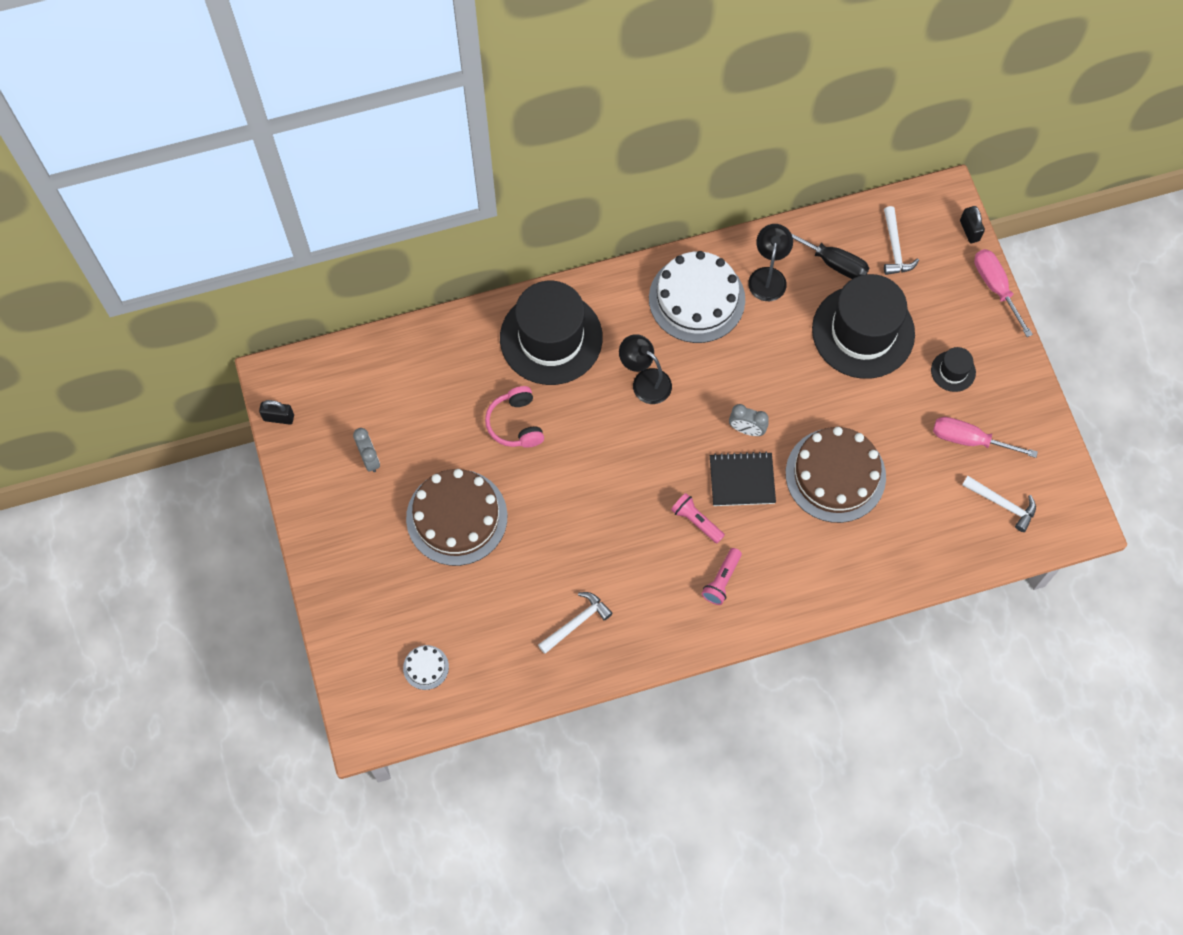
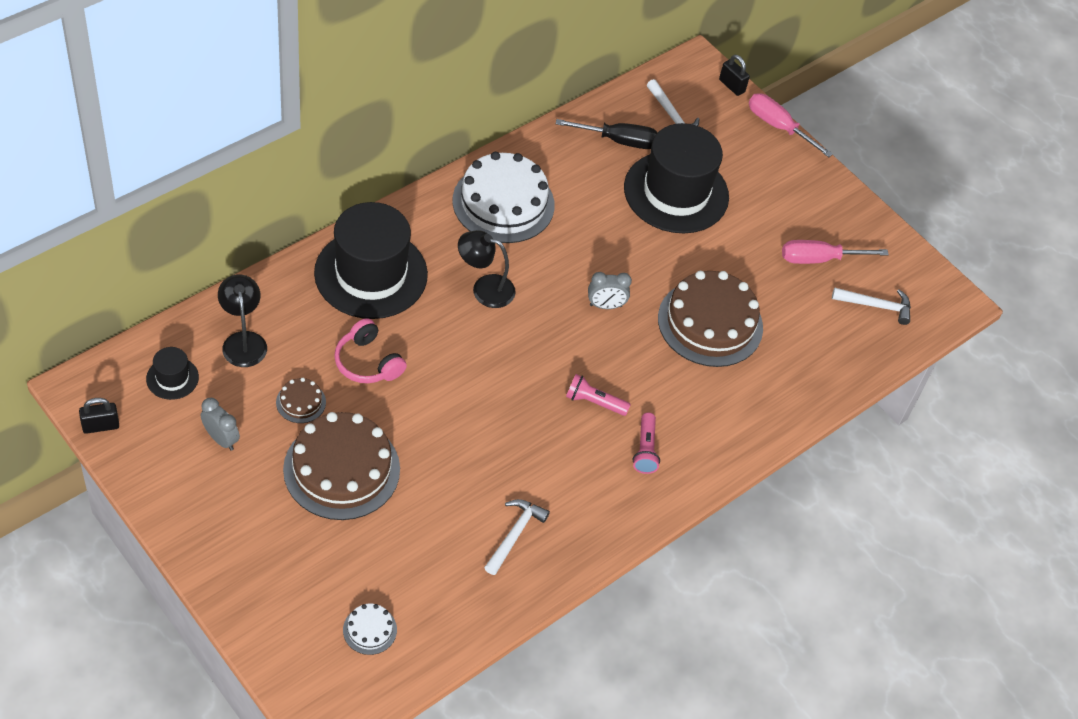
camera: 30 degrees left, 15 degrees down
(446, 444) = (301, 402): none -> brown cake
(742, 480) = (622, 352): black notebook -> none
(768, 276) = (564, 167): black lamp -> black lamp (243, 341)
(953, 371) = (775, 205): black hat -> black hat (172, 378)

